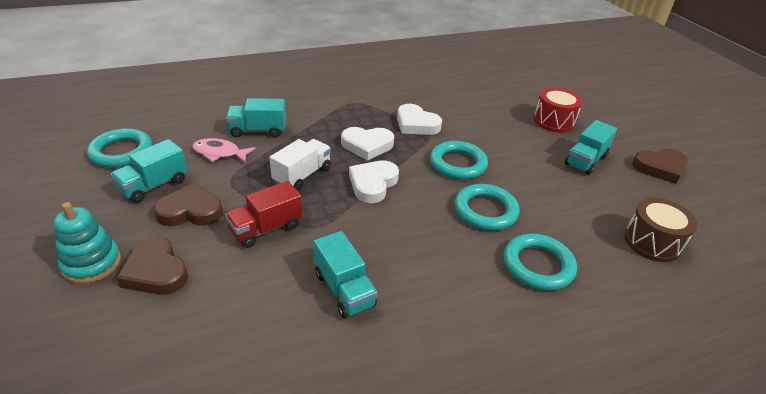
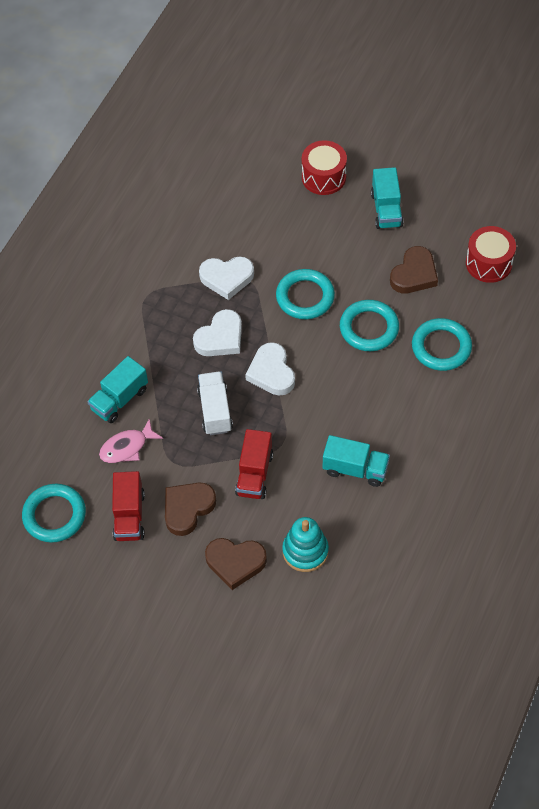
camera: 40 degrees left, 20 degrees up
(92, 263) = (190, 595): turquoise stacking toy -> turquoise stacking toy (305, 551)
(154, 185) = (129, 516): turquoise truck -> red truck
(652, 242) = (488, 263): brown drum -> red drum
(660, 168) = (441, 172): brown heart -> brown heart (414, 274)

